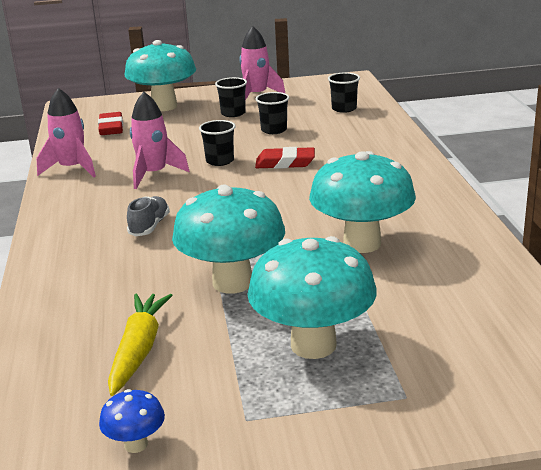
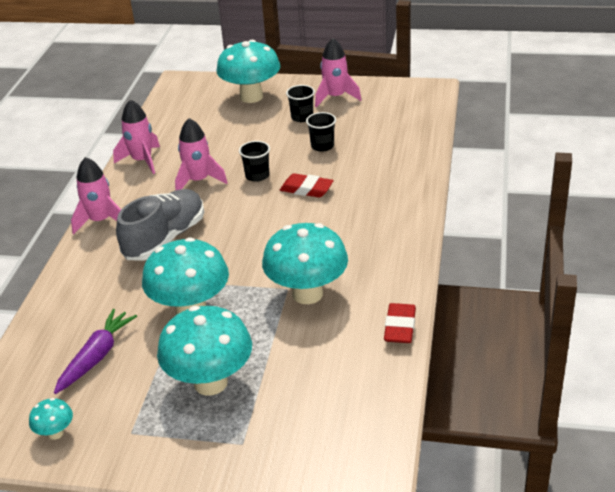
camera: 20 degrees right, 10 degrees up
(54, 224) = (100, 221): none -> pink rocket
(111, 128) = (195, 116): red eraser -> red eraser (400, 327)
(136, 444) = (55, 433): blue mushroom -> turquoise mushroom
(138, 350) = (96, 357): yellow carrot -> purple carrot
(149, 226) = (165, 238): grey shoe -> grey shoe, size x2.00
(344, 109) = (398, 130): black cup -> none

